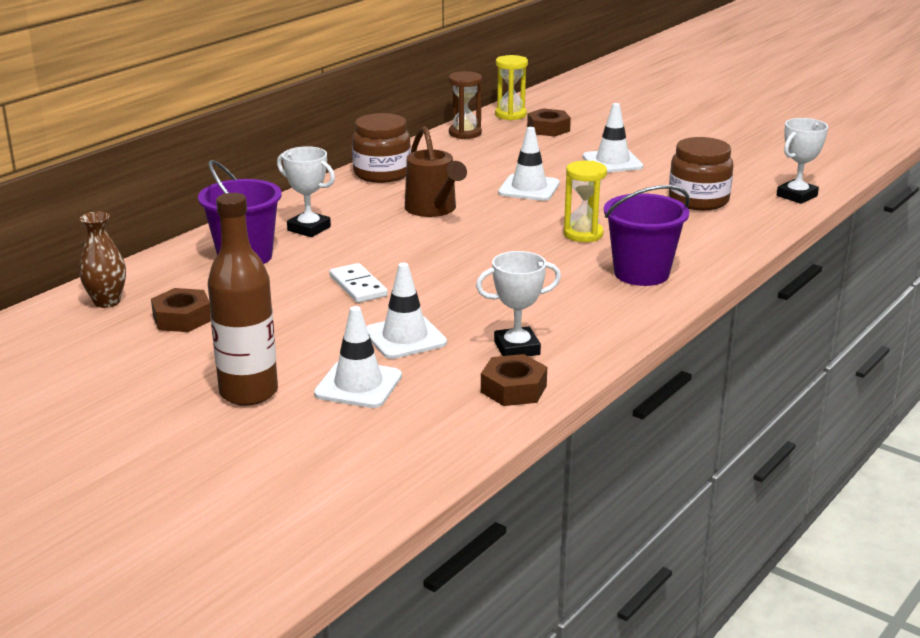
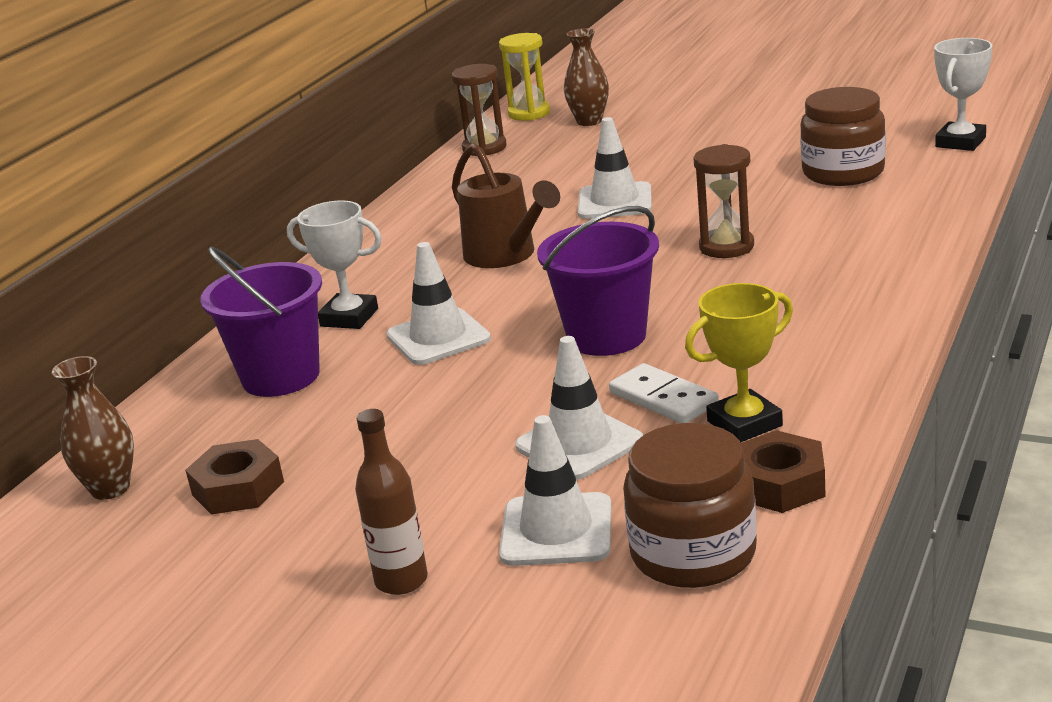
camera: 10 degrees left, 0 degrees up
(248, 392) = (401, 580): brown bottle -> brown bottle, size x0.60
(358, 286) = (467, 384): white domino -> white domino (663, 399)
(382, 173) = (406, 222): brown jar -> brown jar (693, 554)
(517, 348) = (744, 423): white trophy -> yellow trophy
(548, 129) = (589, 121): brown nut -> brown vase
(583, 234) = (726, 247): yellow hourglass -> brown hourglass
(612, 162) = (700, 146): white traffic cone -> white traffic cone (438, 337)
(641, 273) = (838, 282): purple bucket -> purple bucket (606, 336)

